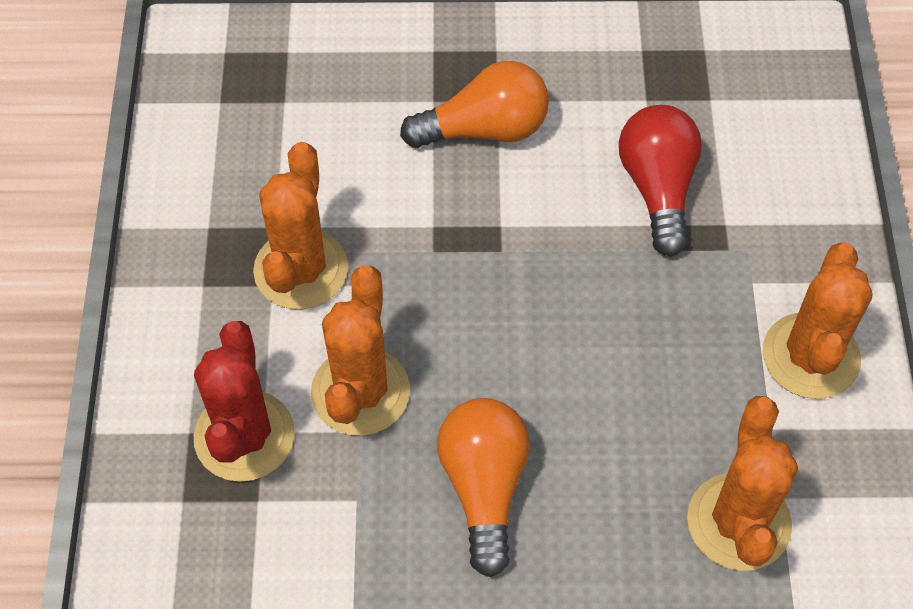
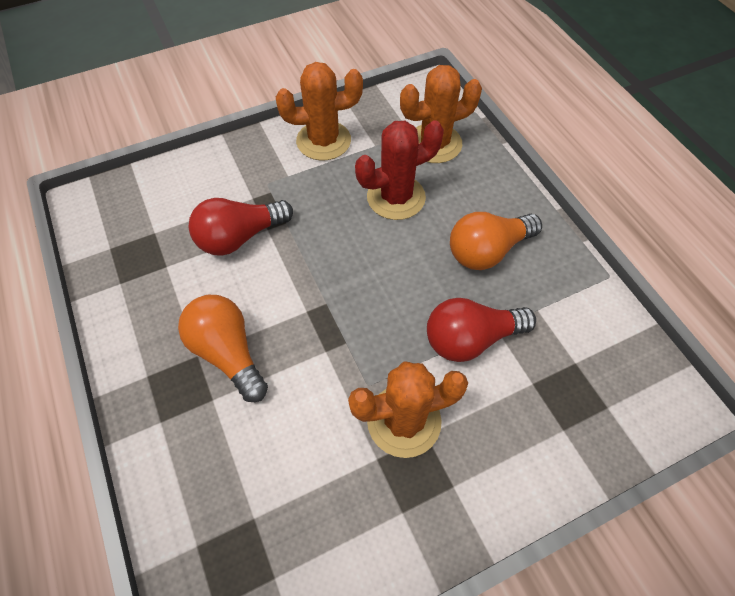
camera: 115 degrees left, 0 degrees up
(244, 436) = (543, 392): red cactus -> red cactus (396, 197)
(360, 392) = (470, 339): orange cactus -> red light bulb

